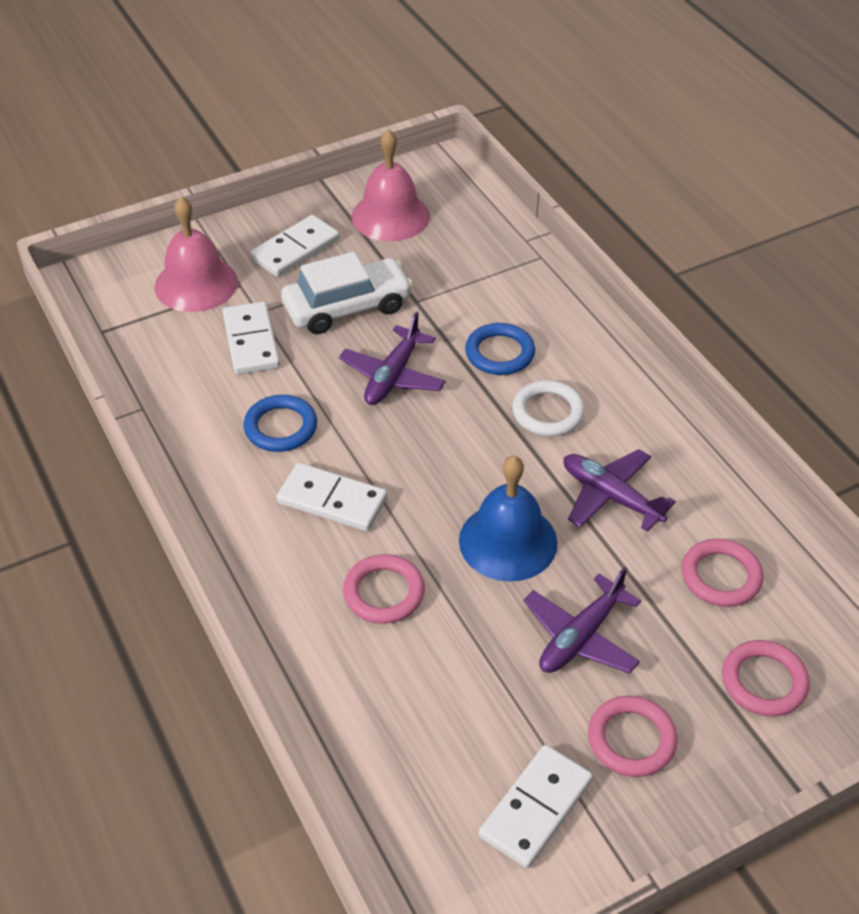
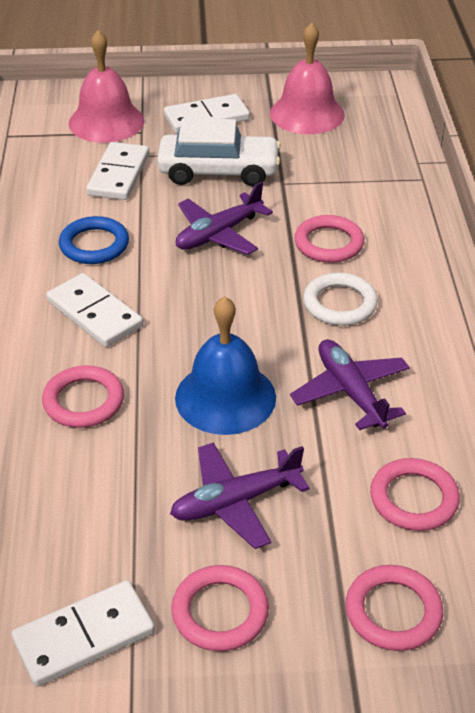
camera: 25 degrees right, 5 degrees down
(500, 353) = (328, 243): blue ring -> pink ring

